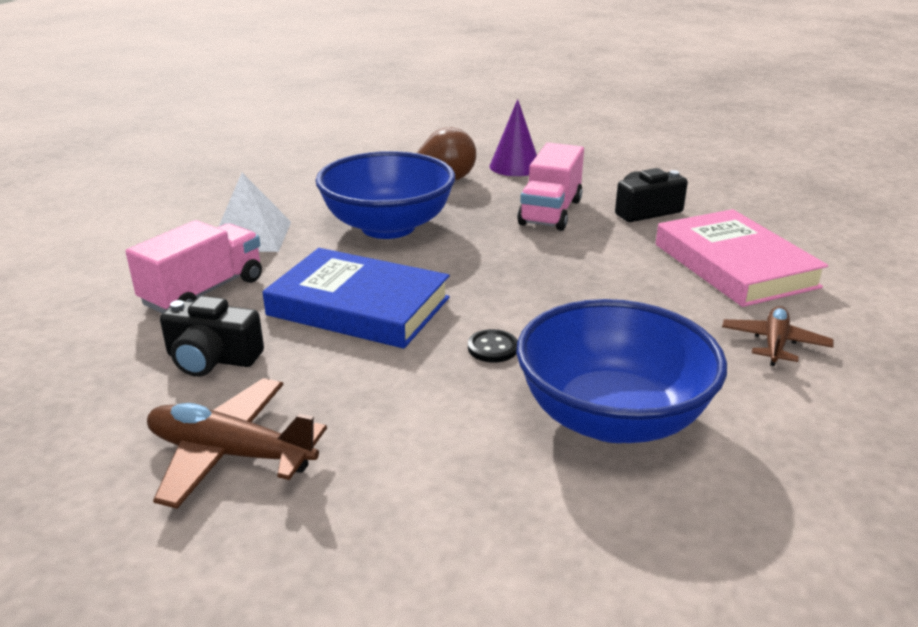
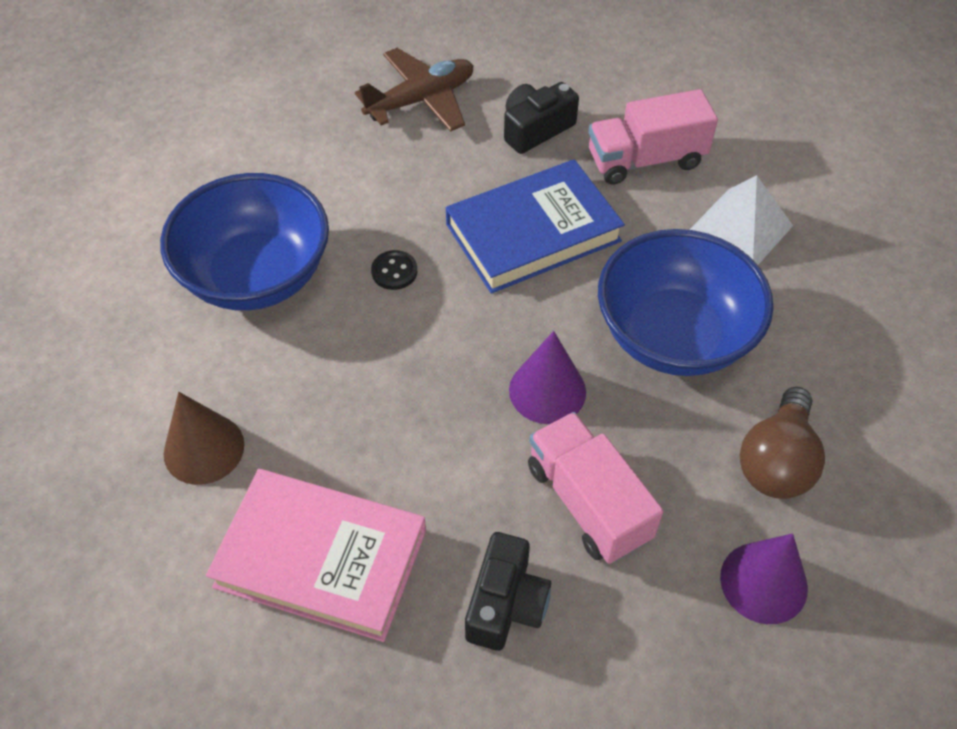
camera: 130 degrees right, 25 degrees up
(204, 292) = (646, 160): pink truck -> pink truck turned 90 degrees clockwise
(498, 248) = (547, 391): none -> purple cone
(774, 343) = (204, 449): brown plane -> brown cone

